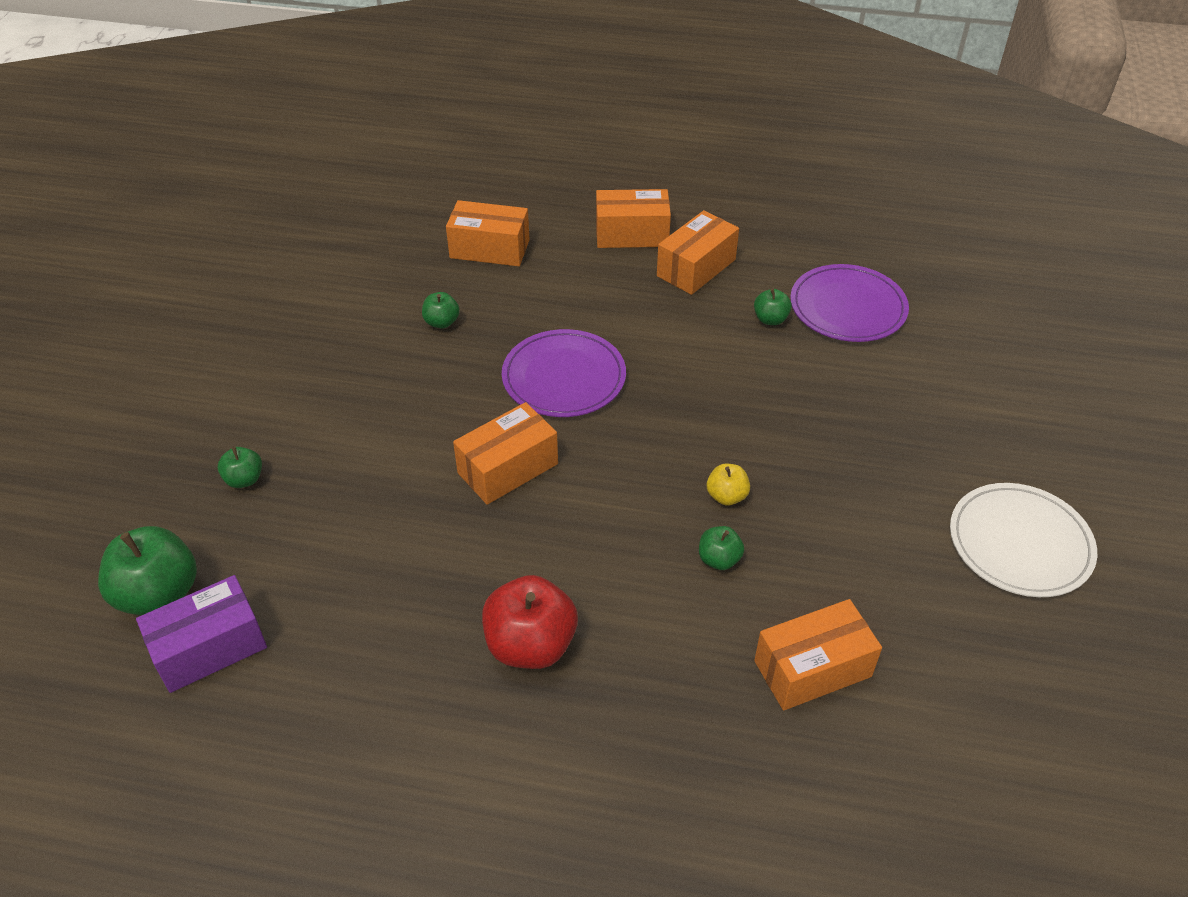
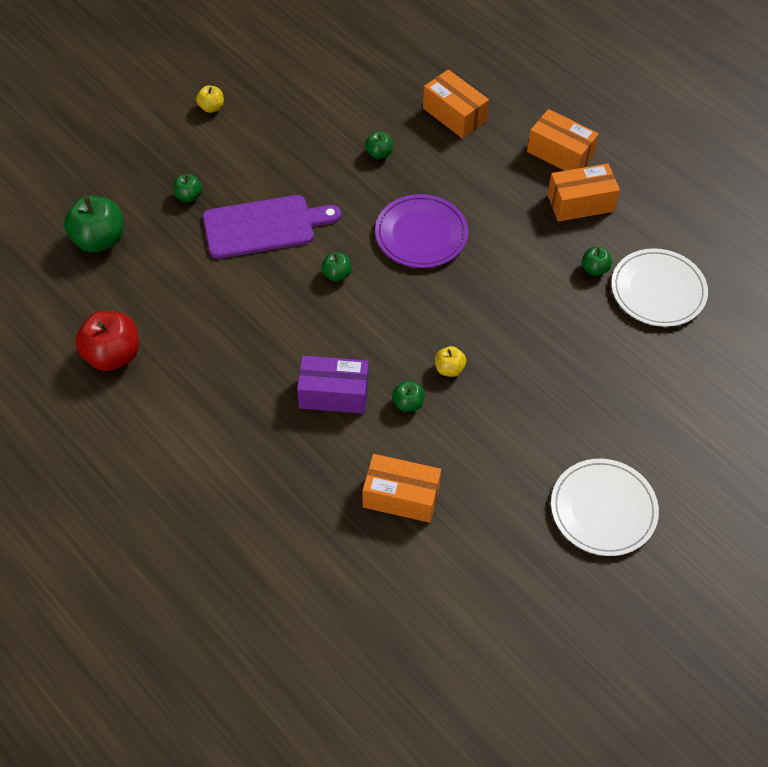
camera: 35 degrees right, 10 degrees up
(192, 370) = (211, 107): none -> yellow apple
(209, 648) = (102, 285): purple box -> purple box (333, 394)
(372, 463) = (264, 226): none -> purple cutting board
(508, 468) = (336, 274): orange box -> green apple
(530, 645) = (261, 385): red apple -> red apple (113, 355)
(847, 307) = (658, 290): purple plate -> white plate

